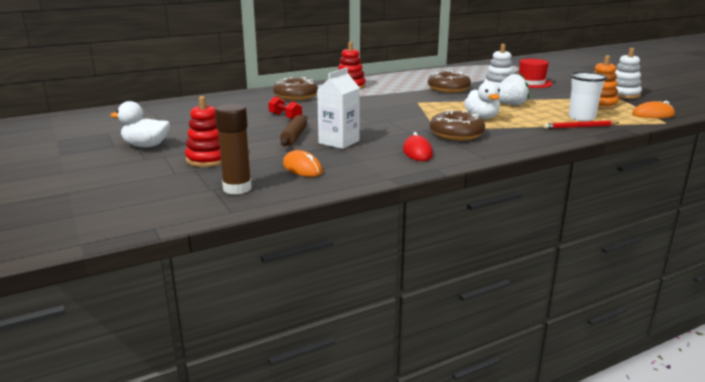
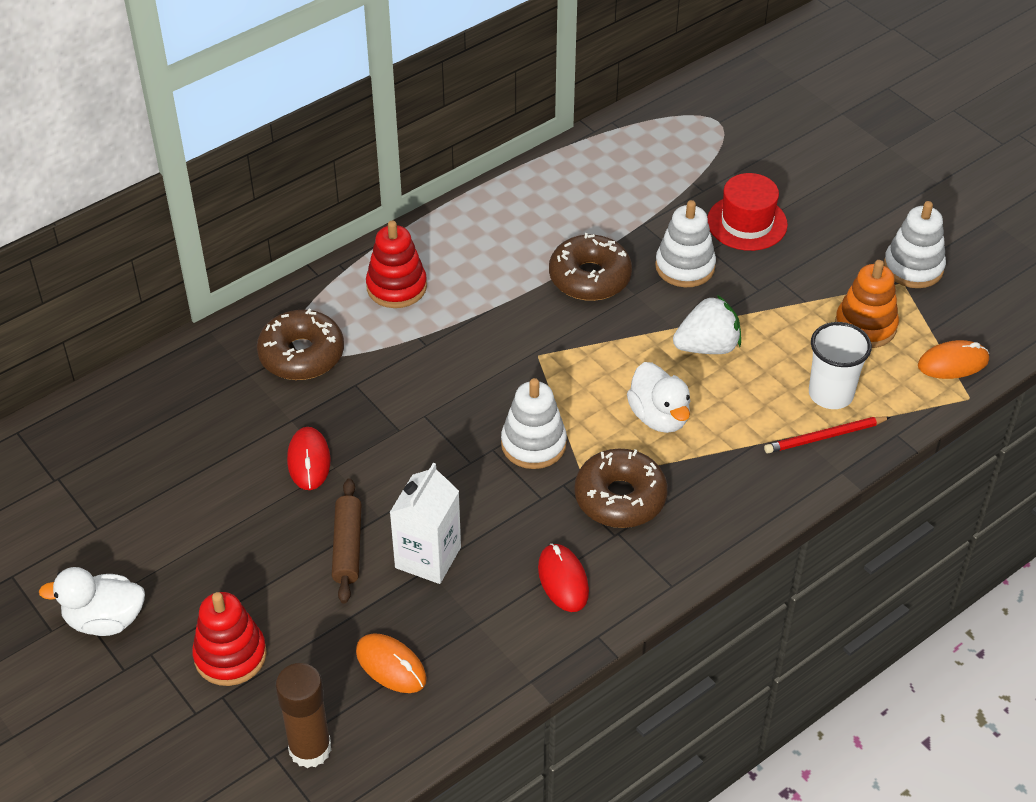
camera: 10 degrees left, 25 degrees up
(285, 117) = (309, 461): red dumbbell -> red mouse
(409, 120) = (533, 444): none -> white stacking toy

